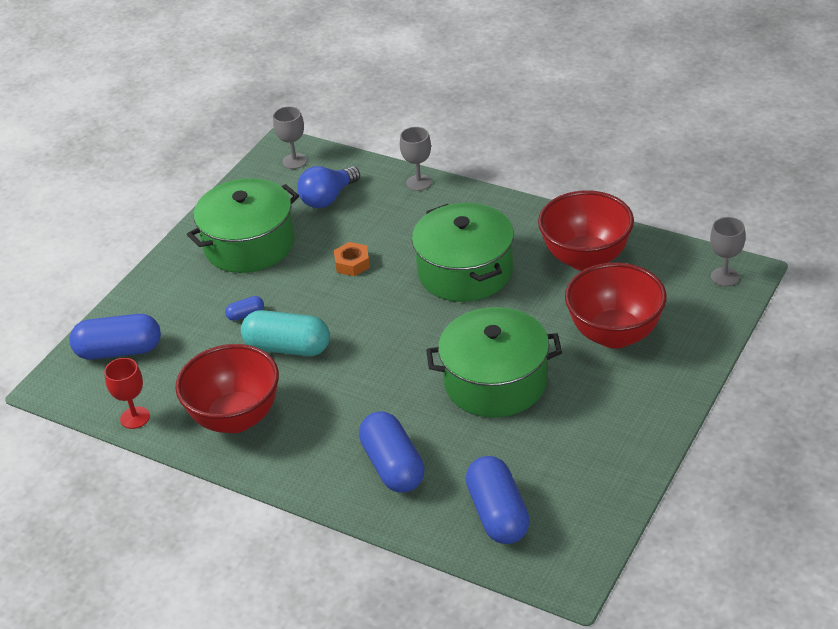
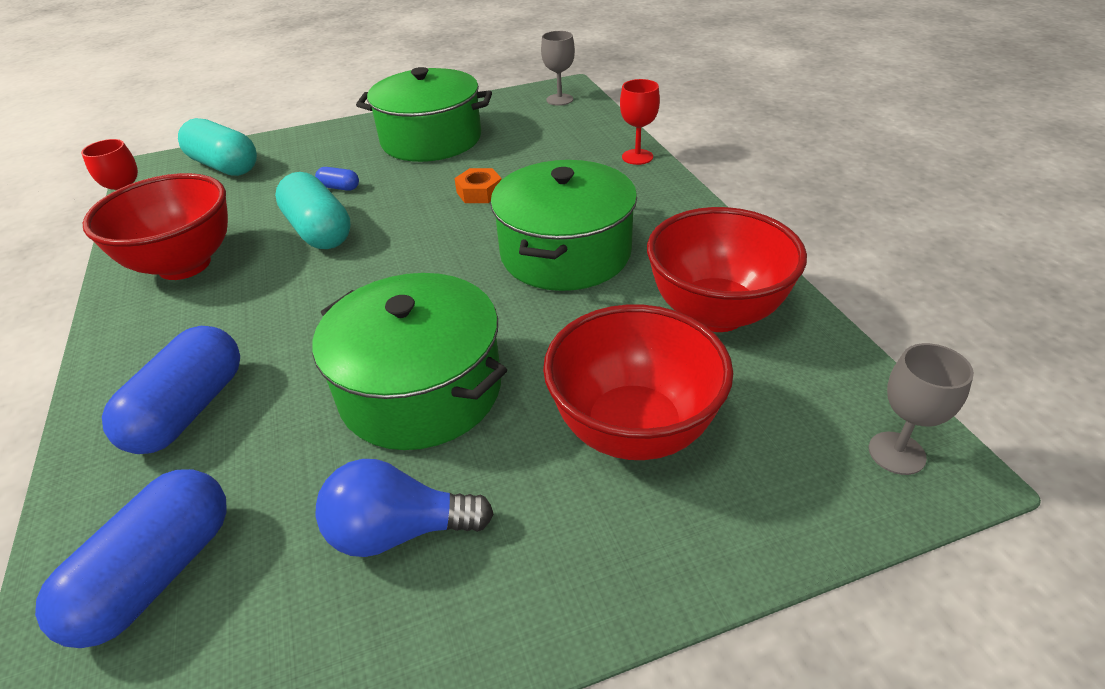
camera: 40 degrees right, 0 degrees up
(119, 351) = (225, 166): blue capsule -> turquoise capsule
(328, 198) = (542, 135): blue light bulb -> blue light bulb (399, 531)
(419, 183) = (637, 157): grey goblet -> red goblet

